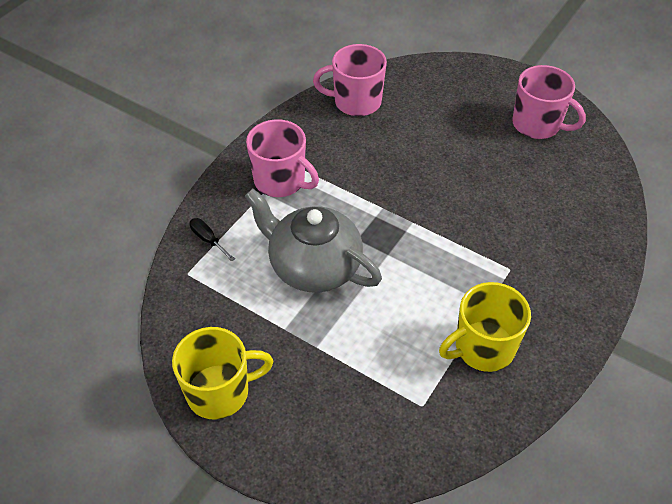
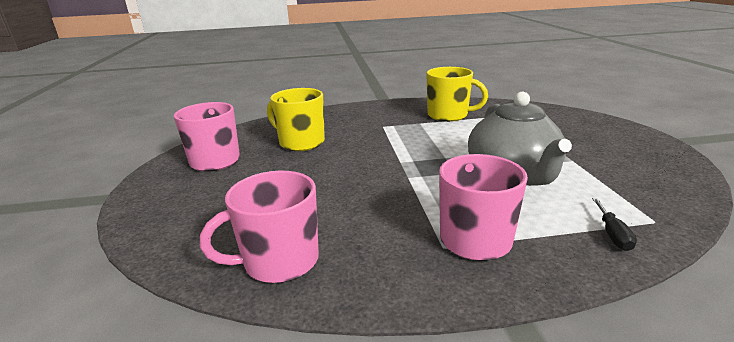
camera: 130 degrees left, 25 degrees down
(219, 392) = (653, 156): yellow mug -> yellow mug (301, 142)
(356, 102) = (279, 261): pink mug -> pink mug turned 105 degrees clockwise

